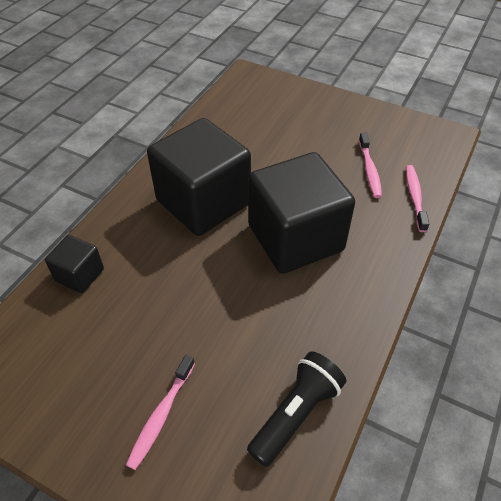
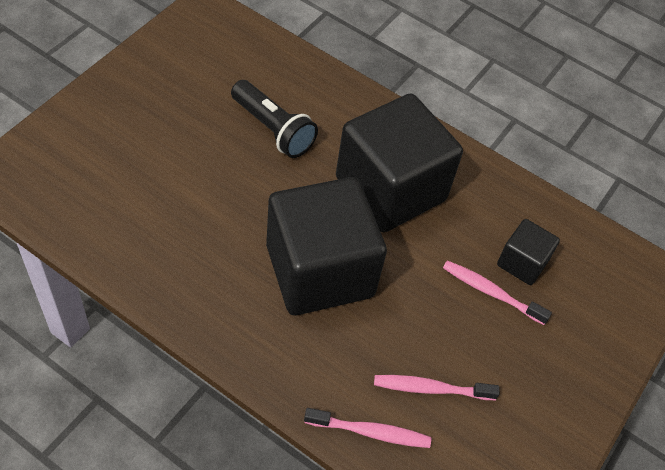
camera: 90 degrees right, 5 degrees up
(79, 275) = (303, 79): black cube -> black cube (522, 263)
(161, 416) = (136, 128): pink toothbrush -> pink toothbrush (491, 292)
(295, 414) = (105, 225): black flashlight -> black flashlight (273, 129)

